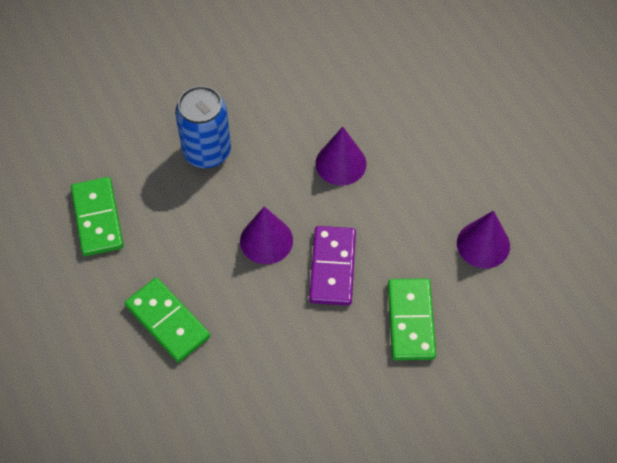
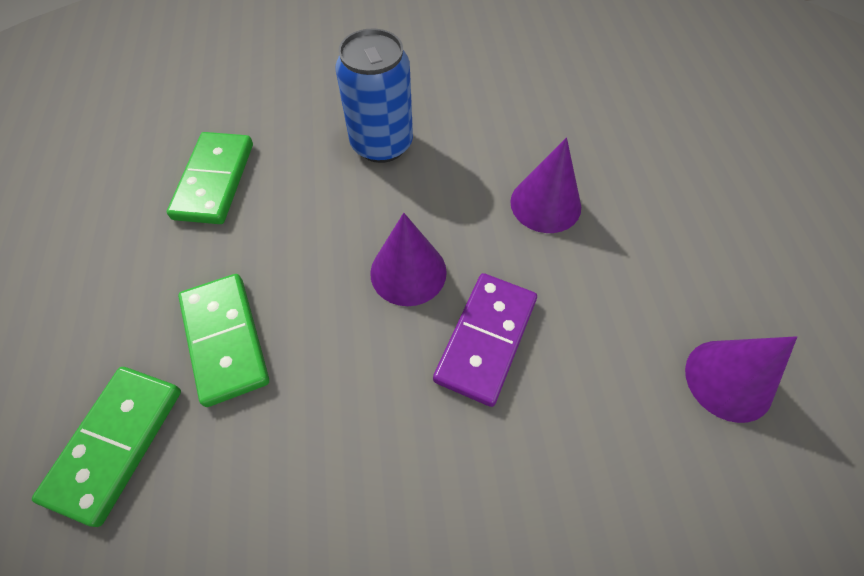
camera: 20 degrees right, 0 degrees up
(410, 321) = (580, 467): green domino -> green domino (115, 443)

